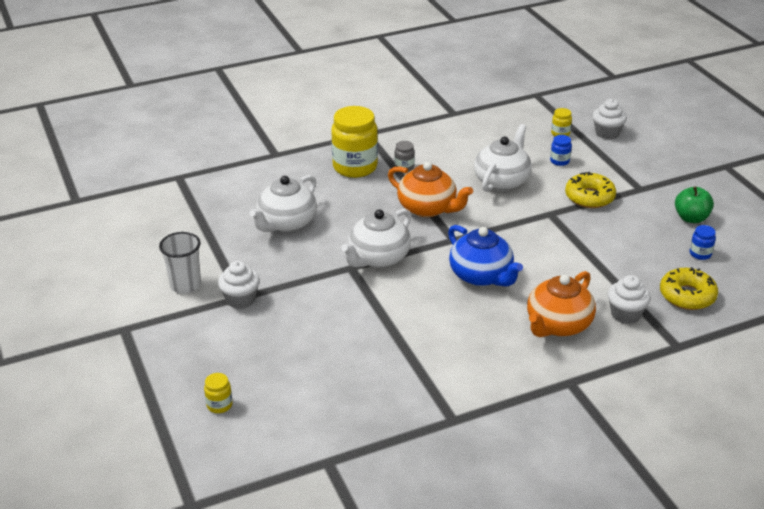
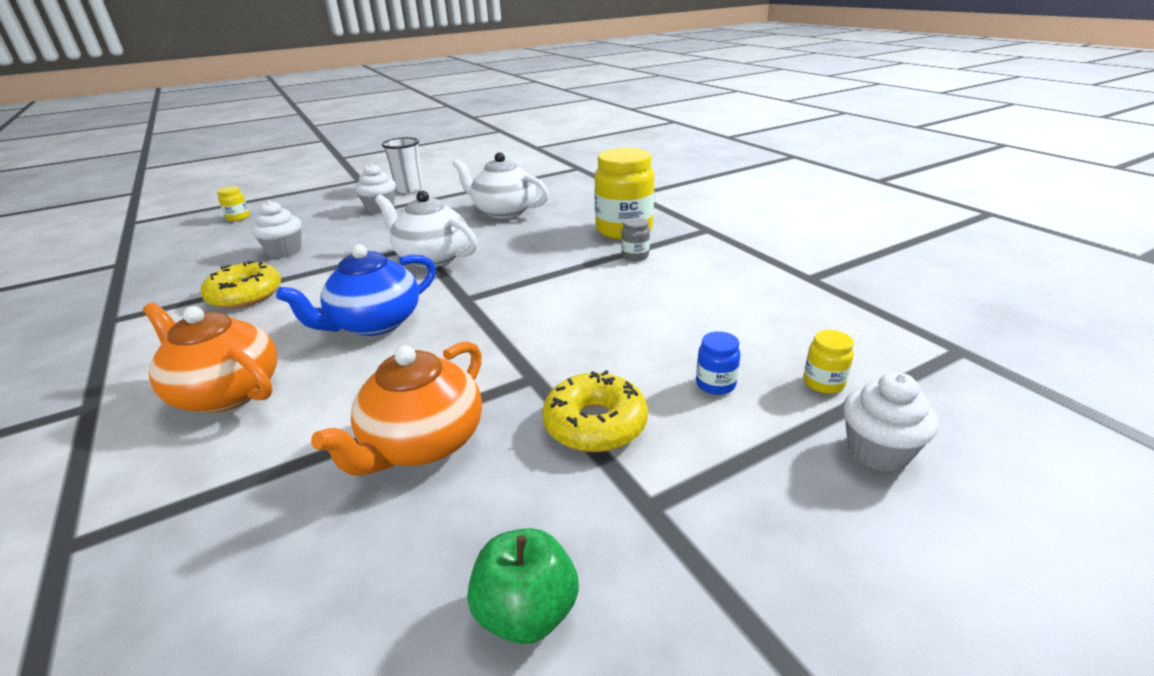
camera: 85 degrees right, 5 degrees down
(428, 208) = (538, 277): orange teapot -> orange teapot (422, 443)
(502, 180) = (625, 327): white teapot -> none
(625, 314) = (205, 470): white cupcake -> white cupcake (284, 251)
(687, 296) = (209, 577): yellow donut -> yellow donut (245, 295)
(700, 254) = (361, 621): blue jar -> none

